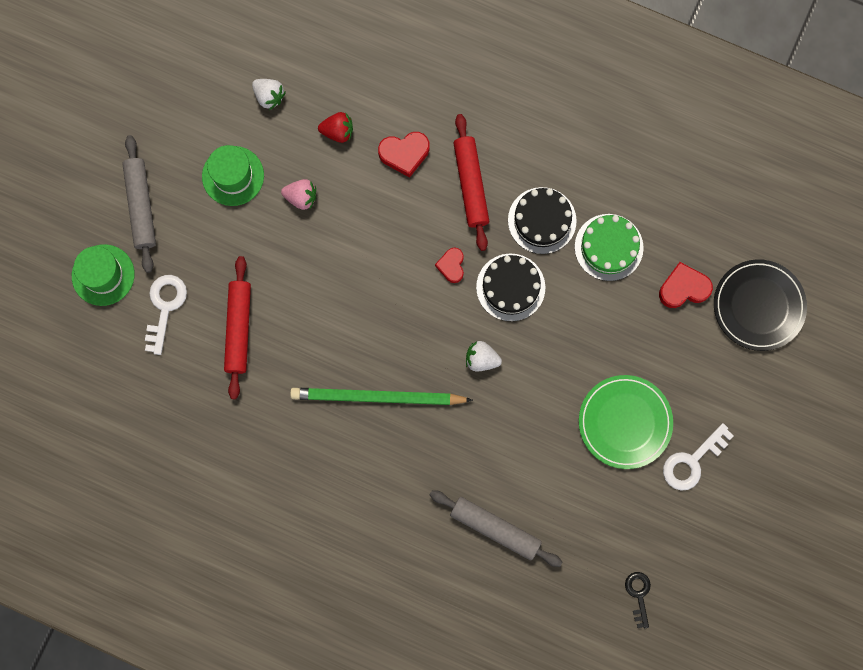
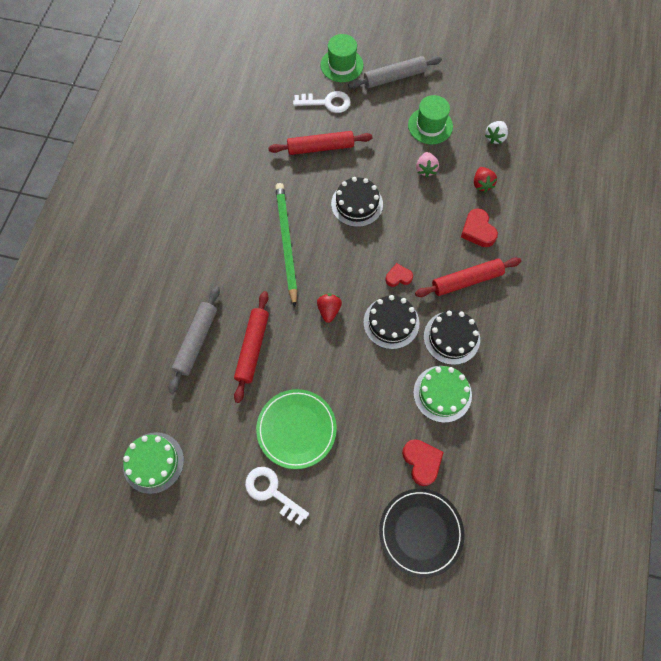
camera: 80 degrees right, 10 degrees down
(337, 297) = (357, 204): none -> black cake
(481, 359) = (329, 310): white strawberry -> red strawberry
(515, 460) = (252, 348): none -> red rolling pin
(638, 595) = (153, 462): black key -> green cake

